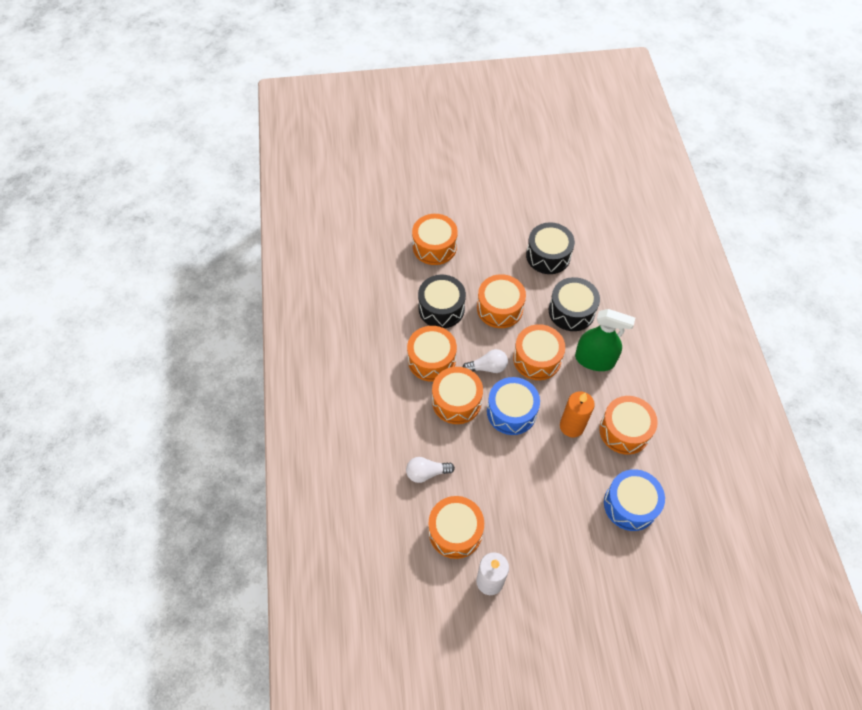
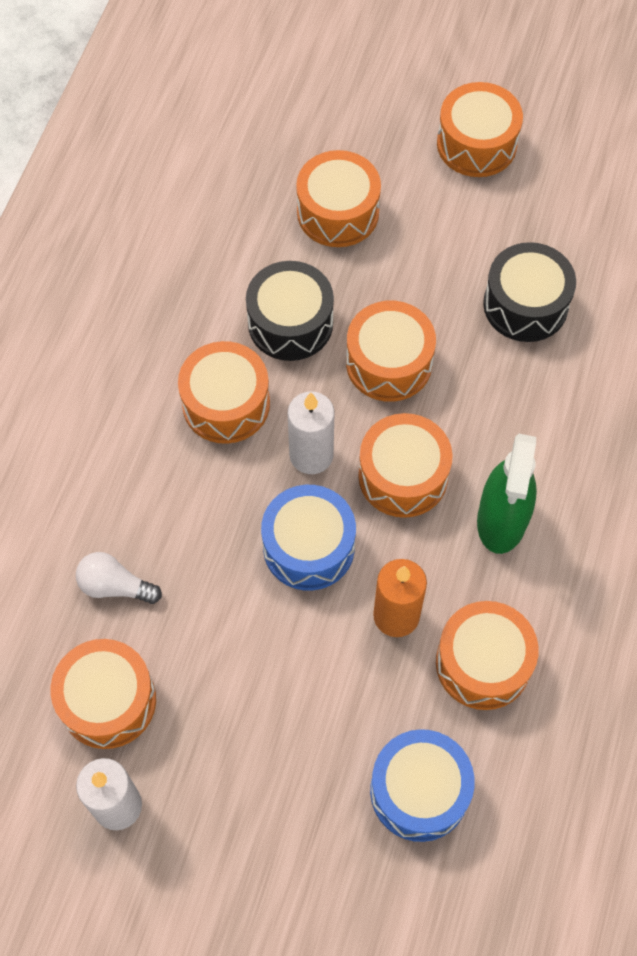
camera: 25 degrees right, 5 degrees up
(456, 401) = (228, 490): orange drum -> orange drum (476, 144)
(487, 367) = (311, 455): white light bulb -> white candle
(571, 311) = (510, 418): black drum -> none
(594, 360) = (502, 520): green spray bottle -> green spray bottle turned 60 degrees clockwise

